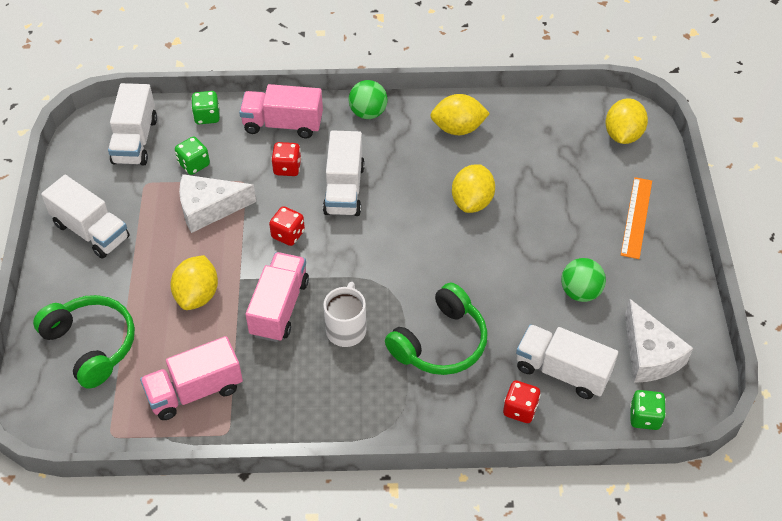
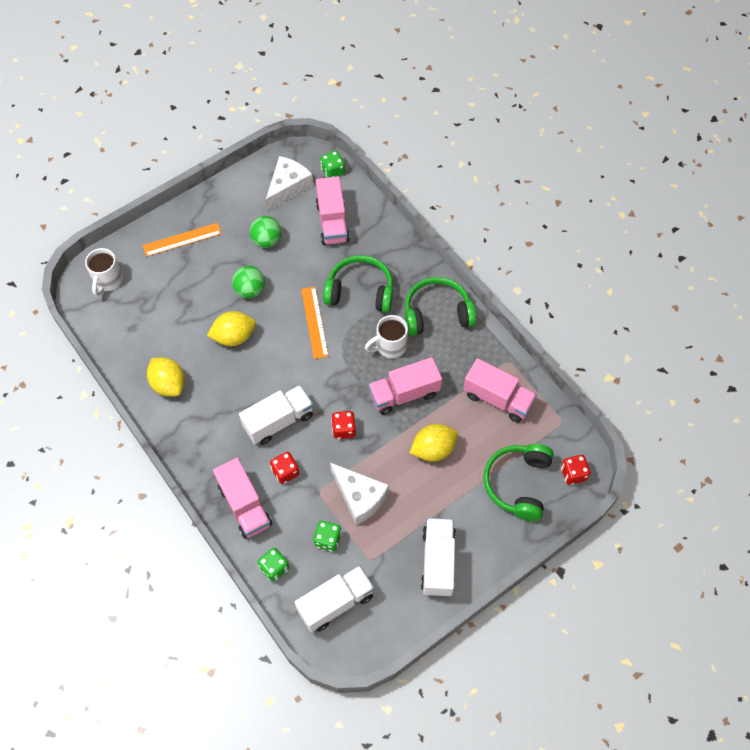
camera: 125 degrees left, 10 degrees up
(349, 401) = (437, 313): none -> green headphones
(368, 113) = (192, 453): green ball -> green ball (250, 290)
(434, 278) = (314, 322): none -> orange ruler
(520, 409) = (374, 229): red dice -> red dice (573, 474)
(562, 371) = (332, 222): white truck -> pink truck
(623, 135) = (108, 281): yellow lemon -> white mug

